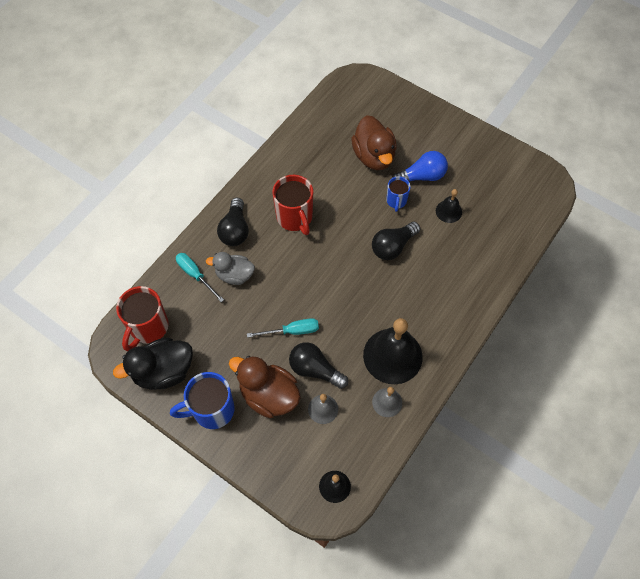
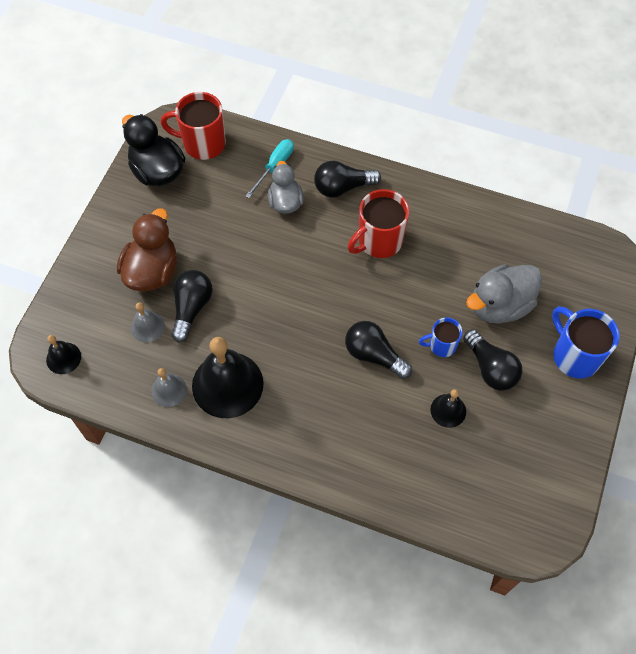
camera: 75 degrees right, 0 degrees up
(212, 410) = (125, 224): blue mug -> blue mug (574, 356)
(292, 331) = (232, 274): turquoise screwdriver -> none
(374, 156) = (499, 305): brown duck -> grey duck
(422, 176) = (490, 368): blue light bulb -> black light bulb

